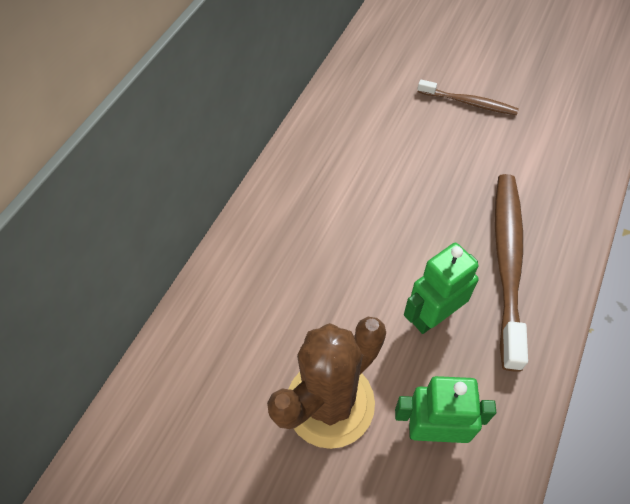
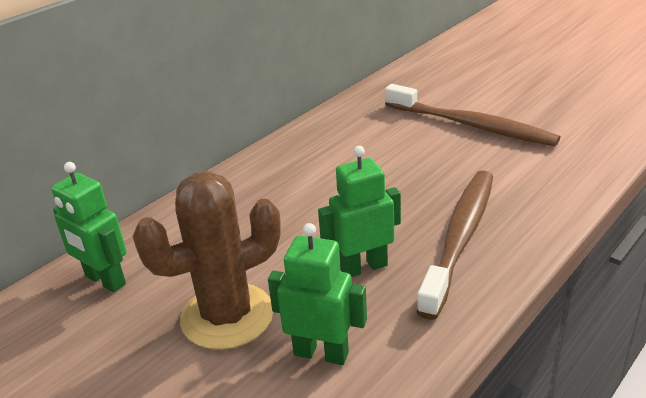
camera: 15 degrees right, 25 degrees down
(188, 380) = (105, 280): none -> green robot
(469, 103) = (471, 125): brown toothbrush -> brown toothbrush, size x1.82

